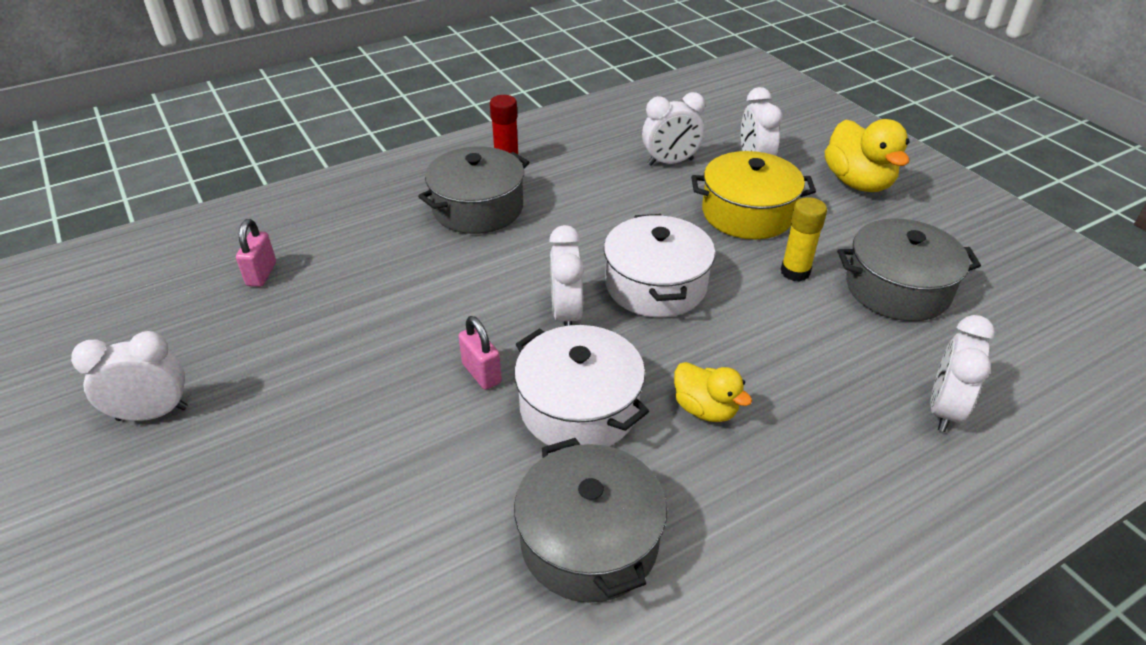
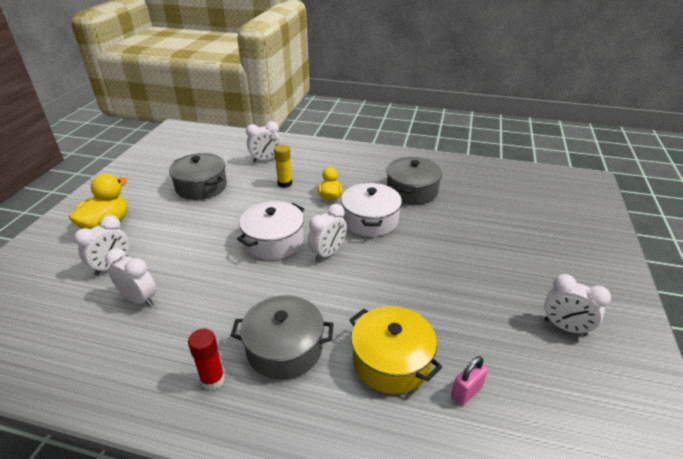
camera: 135 degrees left, 5 degrees down
(481, 373) = (392, 252): pink padlock -> none
(747, 213) = (177, 244): yellow pot -> yellow pot (391, 361)
(795, 272) = (217, 211): yellow glue stick -> yellow glue stick (285, 183)

